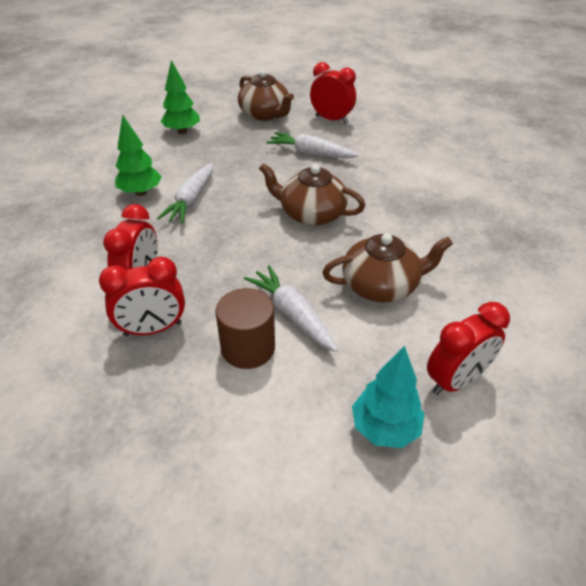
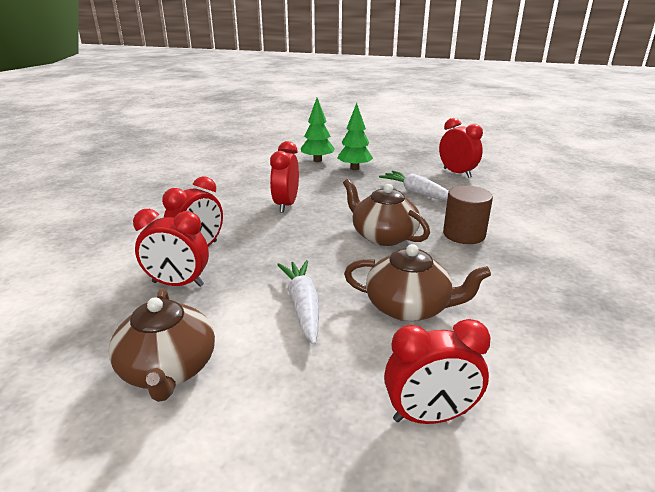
camera: 25 degrees right, 15 degrees down
(141, 192) = (251, 192): green tree -> green tree (354, 168)
(191, 200) = (286, 205): white carrot -> red clock
(248, 348) = (241, 320): brown cylinder -> brown cylinder (464, 234)
(265, 114) = (397, 160): brown teapot -> brown teapot (168, 369)
(384, 428) = (316, 432): turquoise tree -> none

